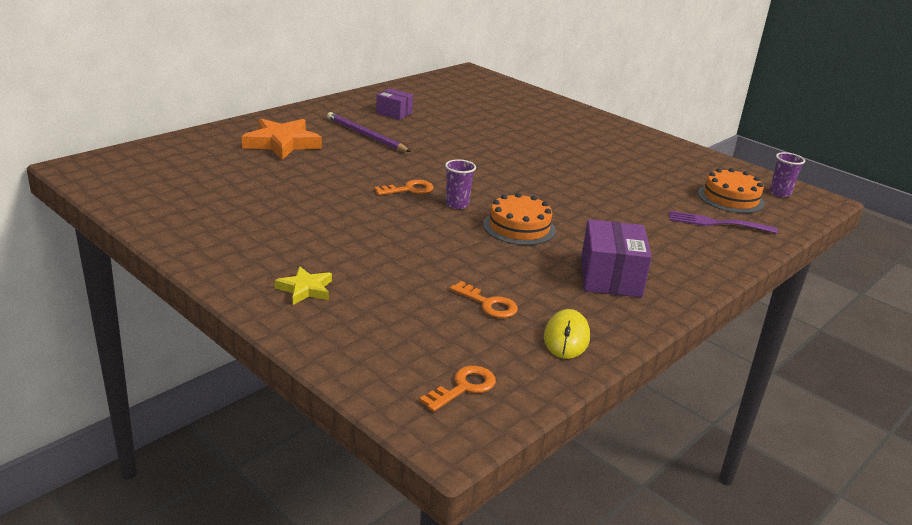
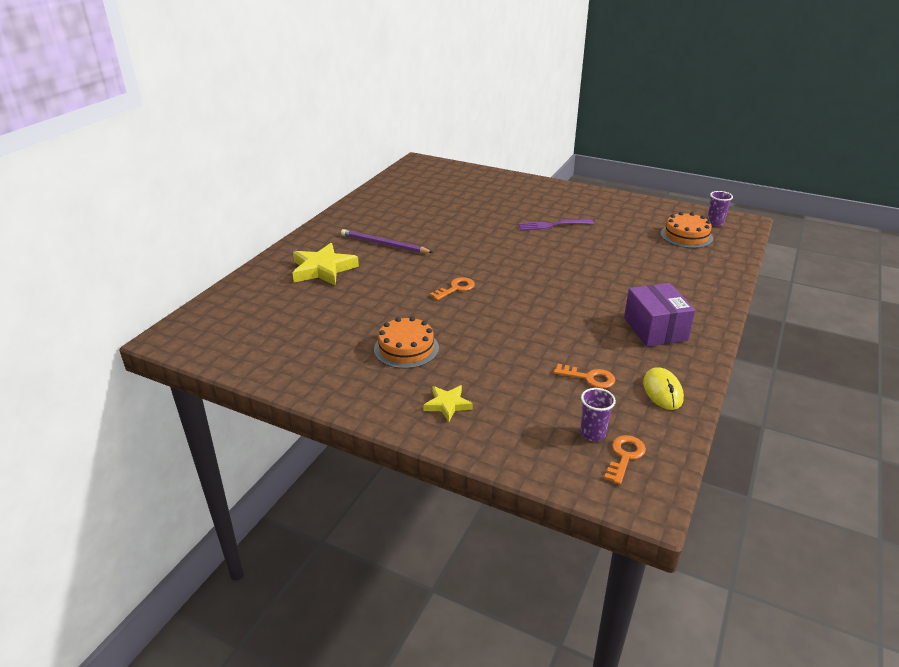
camera: 15 degrees left, 5 degrees up
(282, 143) = (323, 269): orange star -> yellow star
(394, 113) = (390, 216): purple box -> none
(457, 204) = (502, 293): purple cup -> purple cup (592, 433)
(519, 227) = (561, 302): orange cake -> orange cake (406, 348)
(717, 223) = (692, 261): purple fork -> purple fork (552, 225)

